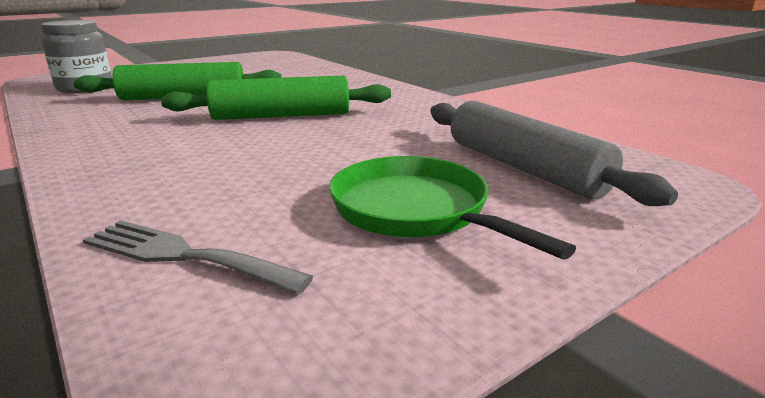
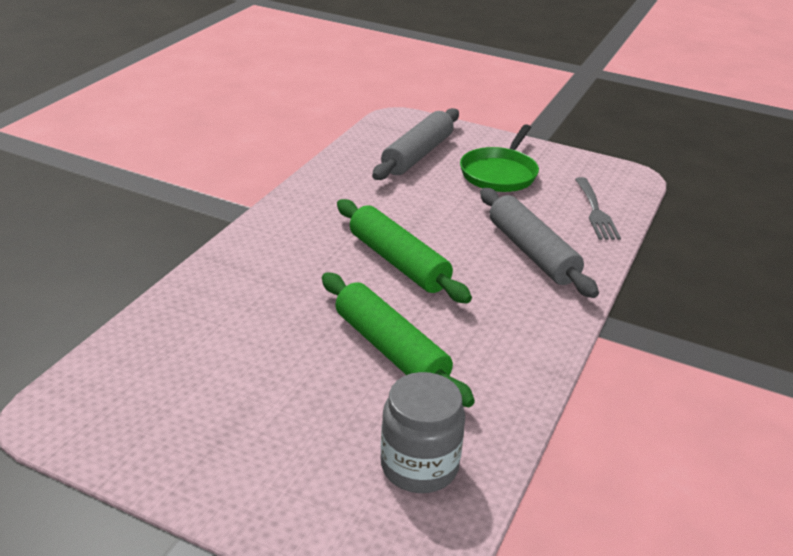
camera: 120 degrees left, 10 degrees up
(187, 169) = (532, 252): none -> grey rolling pin

